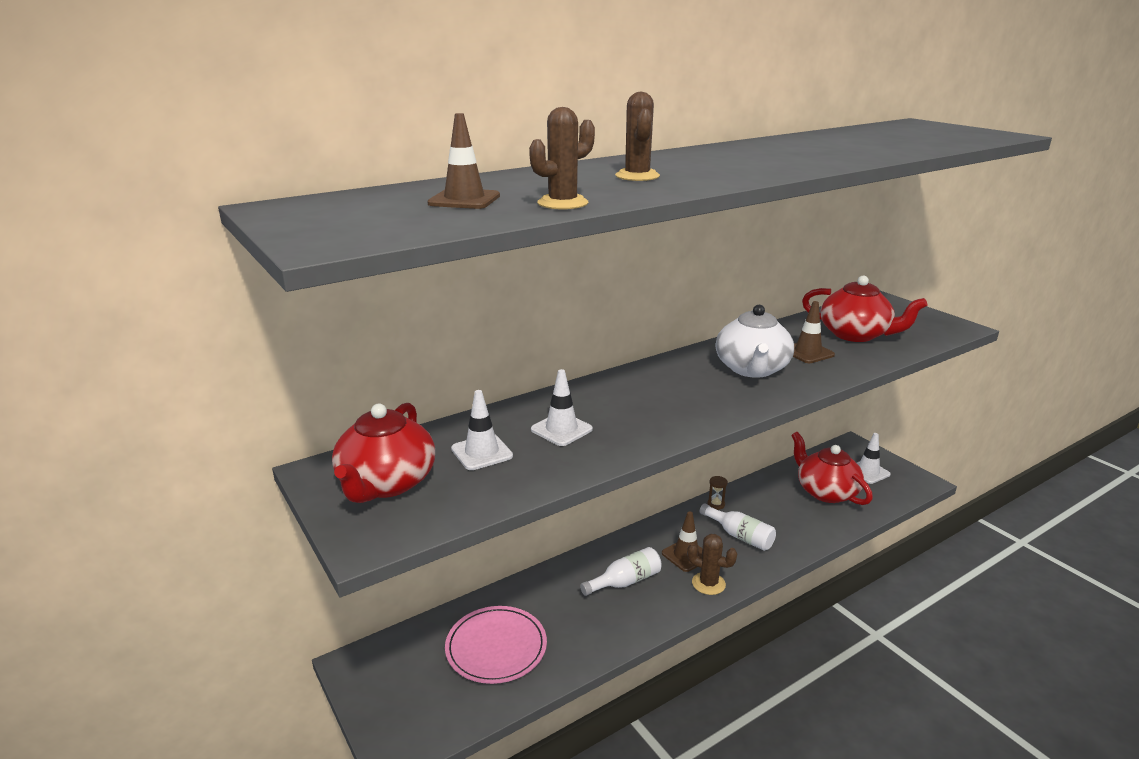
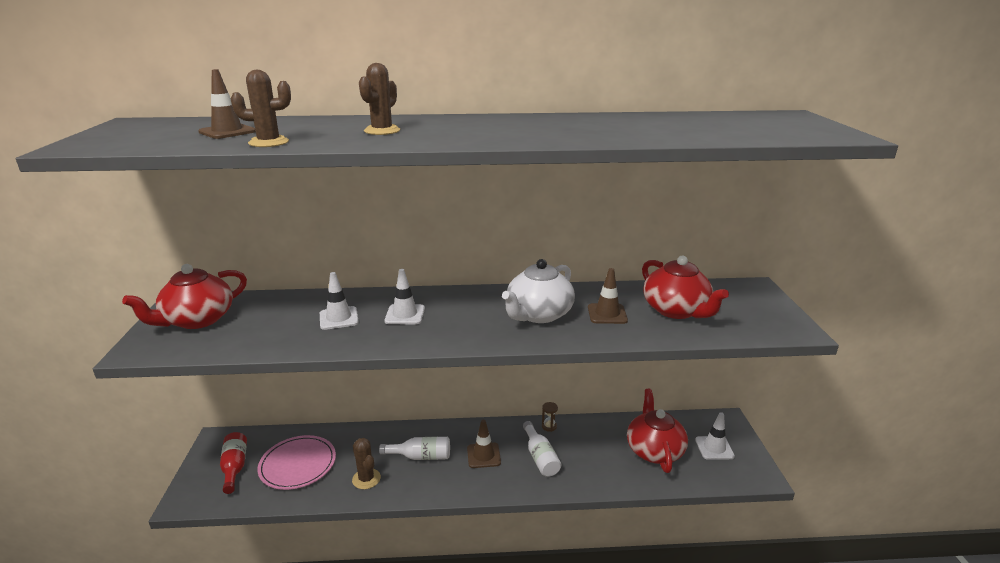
camera: 30 degrees right, 0 degrees up
(419, 684) = (234, 467): none -> red bottle
(482, 452) = (272, 318): white traffic cone -> white traffic cone (405, 315)
(708, 583) = (476, 483): brown cactus -> brown cactus (366, 479)

